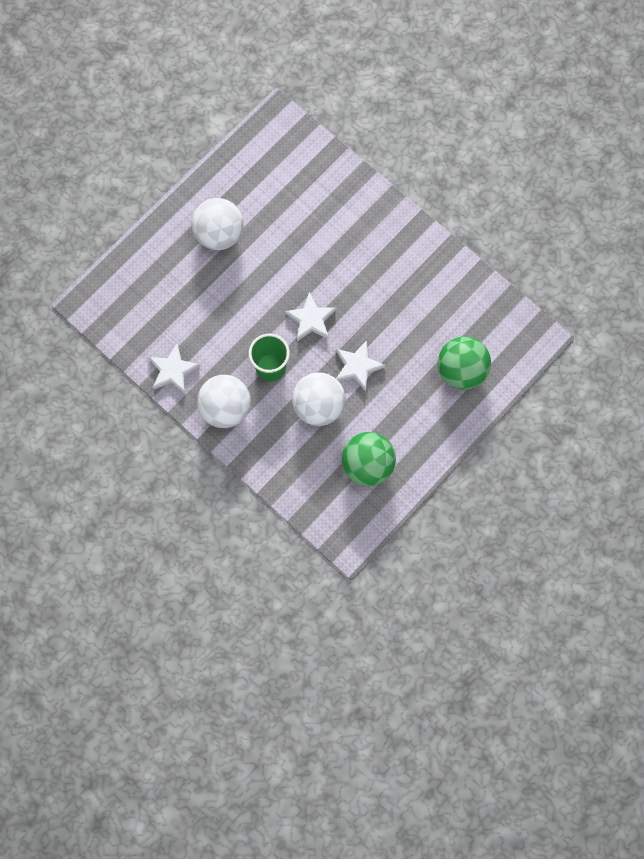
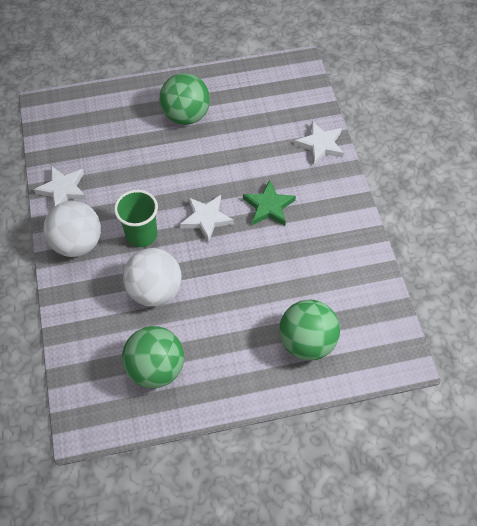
camera: 35 degrees right, 15 degrees down
(219, 234) = (186, 115): white ball -> green ball
(352, 276) = (269, 206): none -> green star
(357, 366) = (215, 279): white star -> white star (320, 145)

